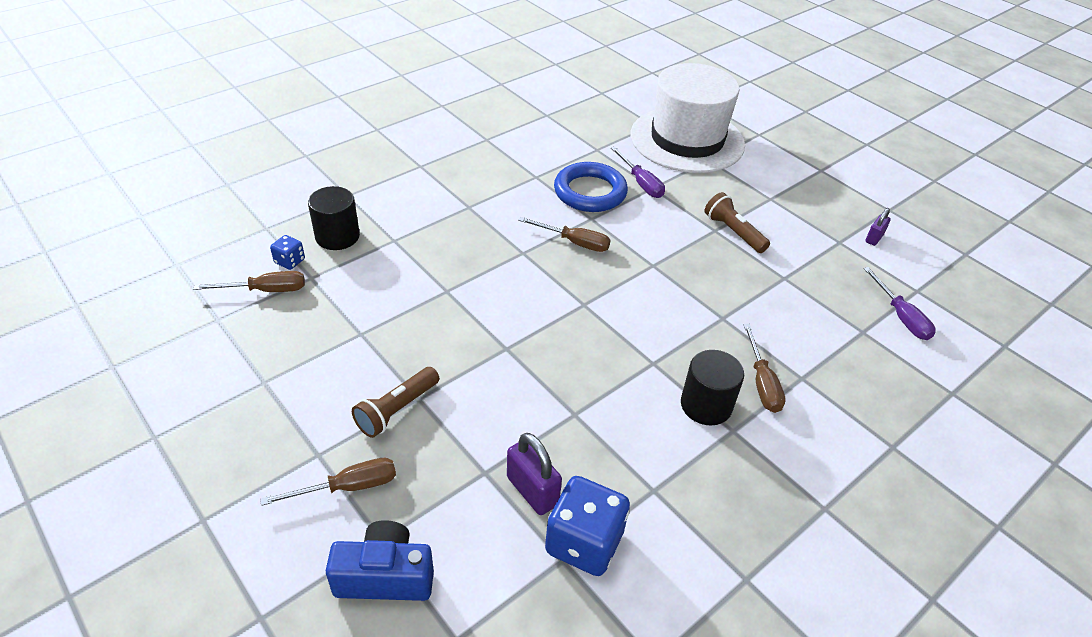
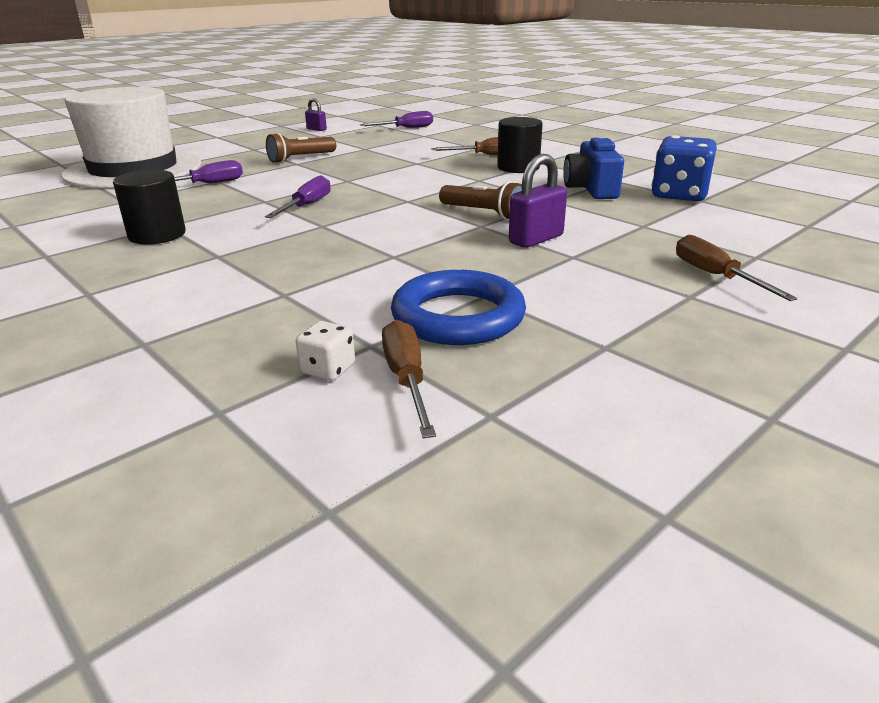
camera: 90 degrees left, 15 degrees down
(290, 261) = (328, 369): blue dice -> white dice
(337, 236) = (265, 337): black cylinder -> black cylinder (157, 235)
(385, 576) = (789, 251): blue camera -> blue camera (591, 189)
(397, 410) = (596, 264): brown flashlight -> brown flashlight (483, 213)
(532, 491) = (647, 210): purple padlock -> purple padlock (536, 239)
(574, 242) = (307, 206): brown screwdriver -> purple screwdriver
(590, 192) = (213, 202): blue ring -> blue ring (458, 316)

